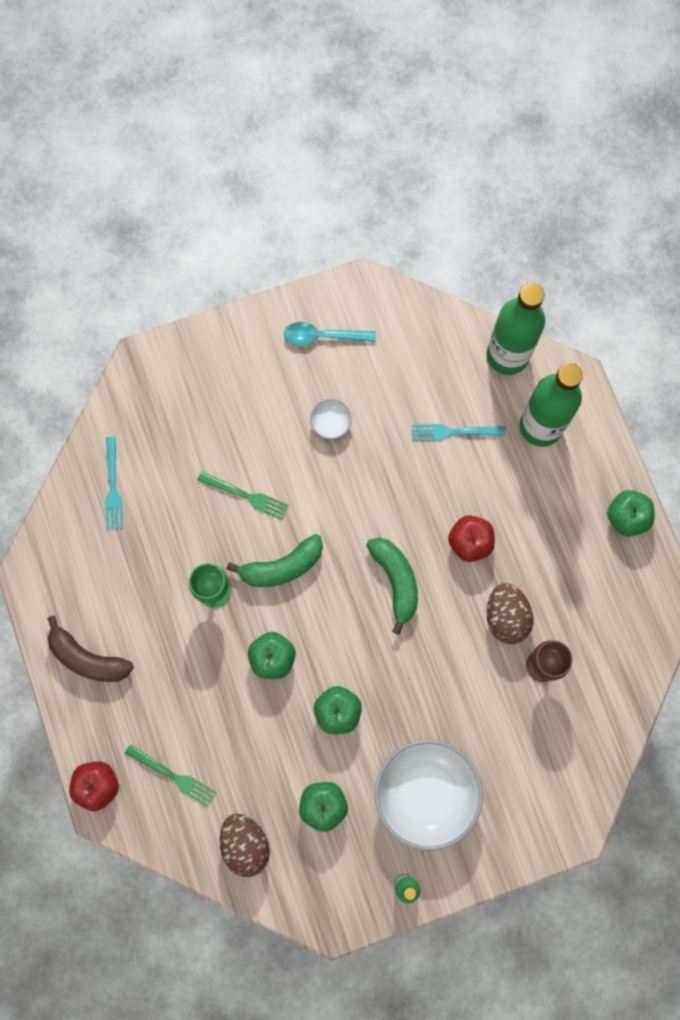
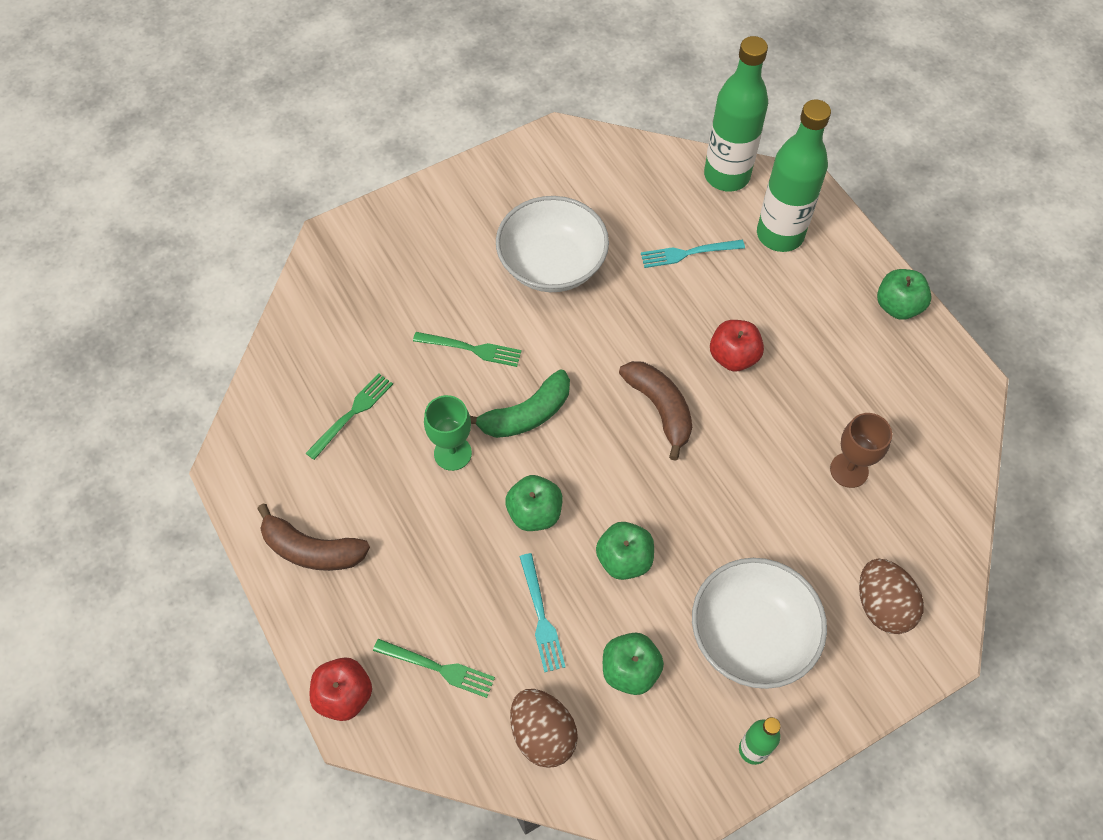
camera: 10 degrees left, 15 degrees down
(113, 488) = (317, 364): turquoise fork -> turquoise fork (541, 617)
(137, 540) = (353, 413): none -> green fork
(322, 336) = (526, 186): turquoise spoon -> none
(331, 423) = (552, 264): white bowl -> white bowl, size x2.37
(396, 581) = (660, 409): green banana -> brown banana
(506, 617) = (794, 426): brown egg -> brown egg (882, 606)

